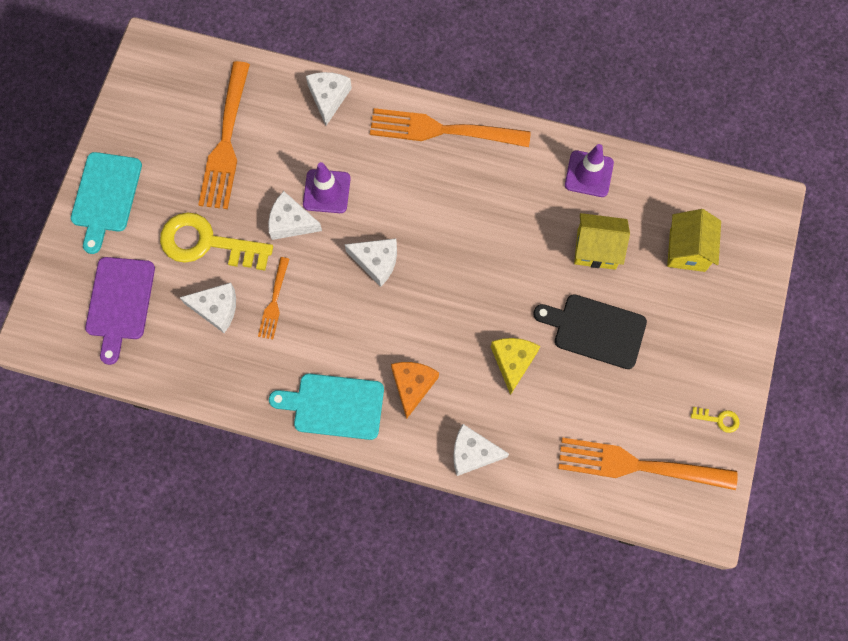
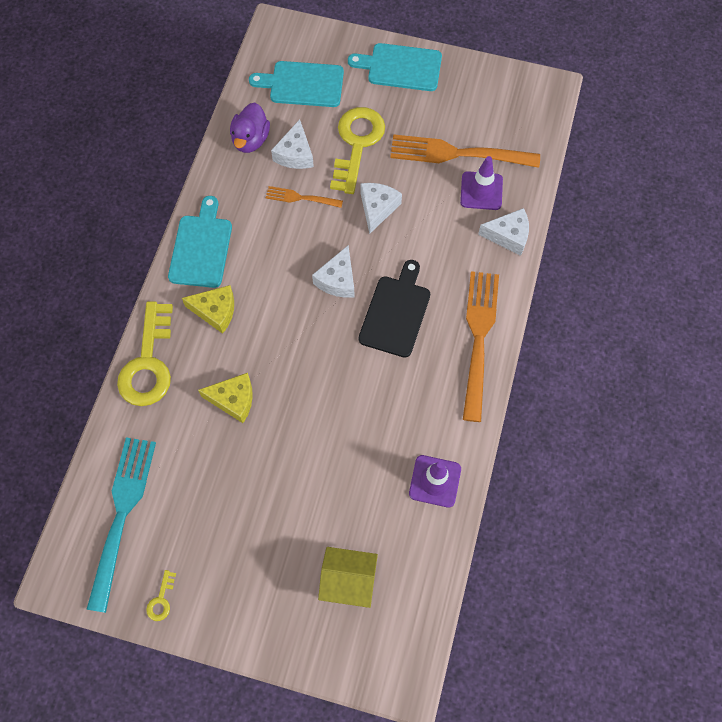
camera: 90 degrees right, 5 degrees down
(120, 303) = (303, 84): purple cutting board -> turquoise cutting board
(194, 358) = (251, 140): none -> purple duck
(326, 191) = (409, 237): purple traffic cone -> purple traffic cone (481, 191)
(412, 386) = (215, 311): orange cheese -> yellow cheese
(473, 453) = (148, 362): white cheese -> yellow key
(595, 330) = (262, 479): black cutting board -> black cutting board (396, 312)
(596, 249) = (349, 485): yellow house -> none
(640, 465) = (122, 516): orange fork -> turquoise fork

